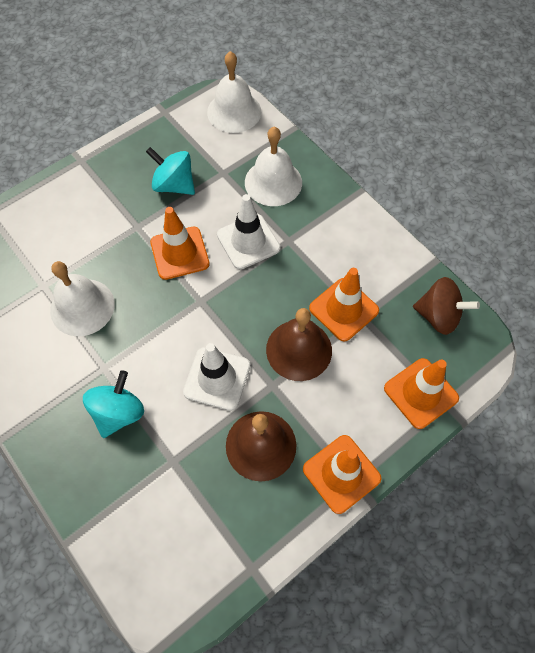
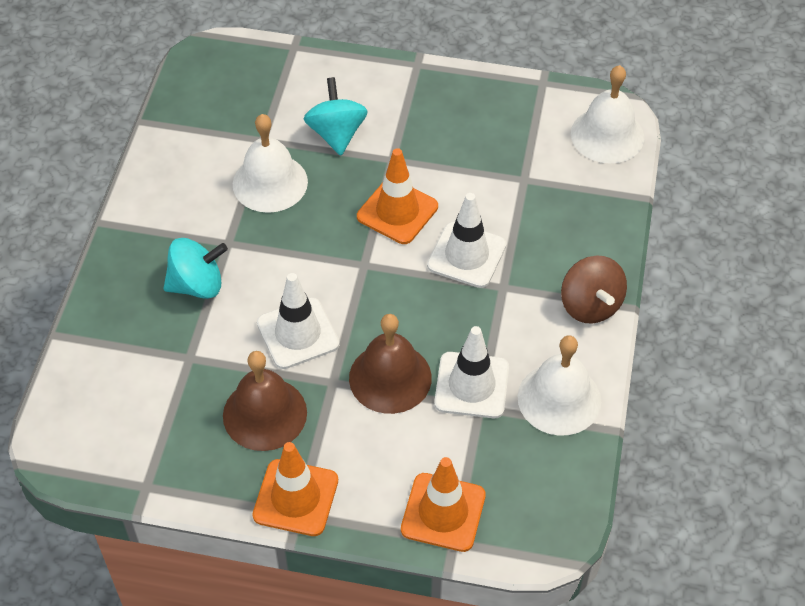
camera: 50 degrees right, 10 degrees down
(174, 185) = (467, 152): turquoise spinning top -> turquoise spinning top (336, 134)
(273, 182) = (557, 227): white bell -> white bell (559, 399)
(343, 309) = (471, 385): orange traffic cone -> white traffic cone
(438, 316) = (548, 473): brown spinning top -> brown spinning top (590, 305)

